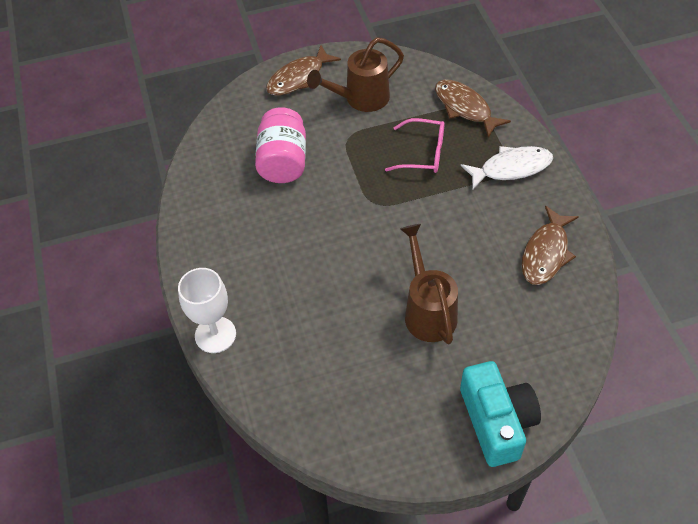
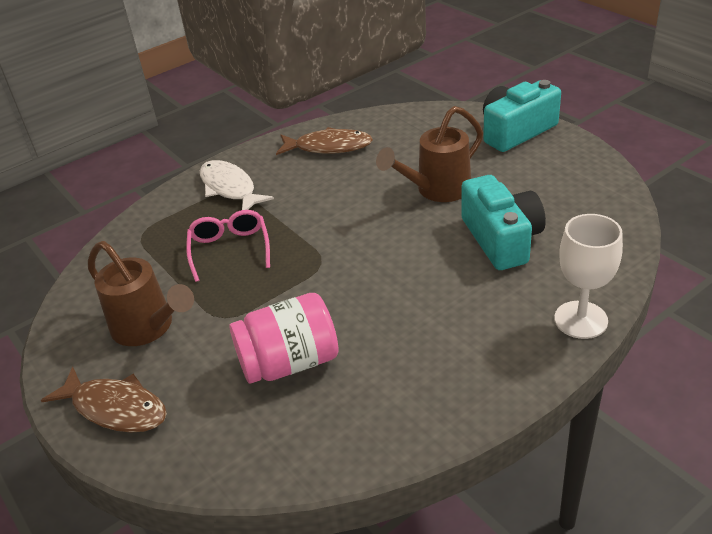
camera: 110 degrees left, 15 degrees down
(333, 328) = (502, 239): none -> turquoise camera
(465, 108) = (146, 239): brown fish -> none

